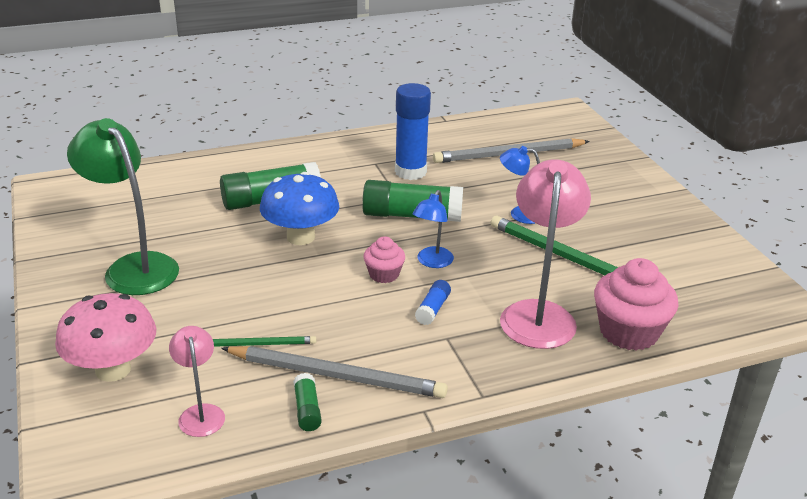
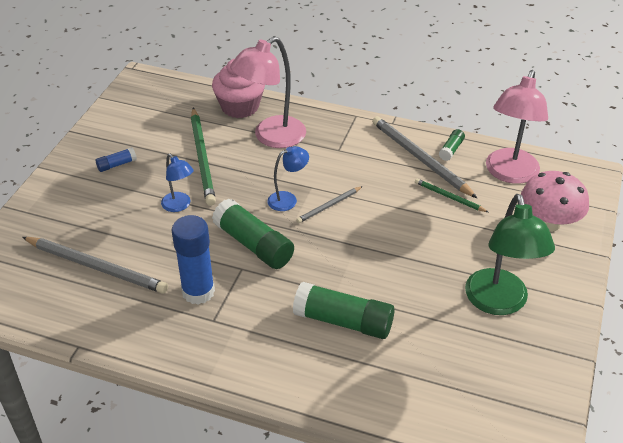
camera: 140 degrees left, 10 degrees up
(200, 413) = (509, 174): pink lamp -> pink lamp, size x1.90
(301, 237) = (354, 267): blue mushroom -> none
(384, 274) = (329, 206): pink cupcake -> grey pencil
(433, 309) = (326, 169): blue glue stick -> blue glue stick (116, 165)

